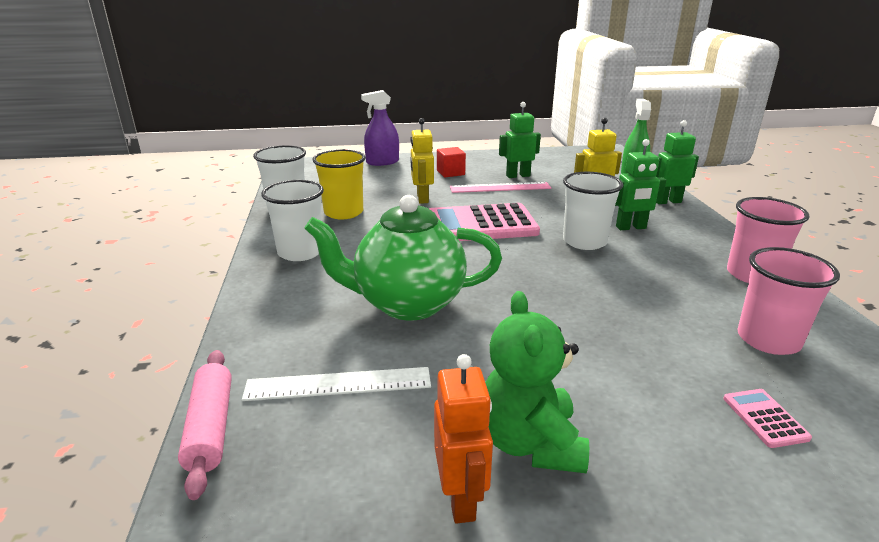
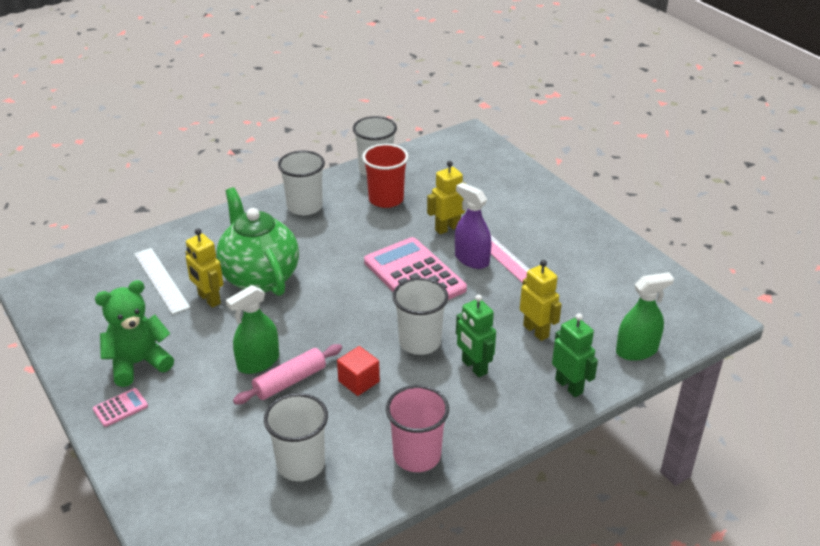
camera: 65 degrees right, 10 degrees up
(211, 428) = (111, 254): pink rolling pin -> pink rolling pin (290, 381)
(343, 212) = (386, 199): yellow cup -> red cup
(382, 162) = (521, 177): purple spray bottle -> purple spray bottle (471, 259)
(421, 349) = (209, 299): none -> yellow robot
(450, 173) = (528, 225): red cube -> red cube (359, 381)
(461, 499) = (90, 349): orange robot -> none
(518, 176) = (558, 268): green robot -> none
(575, 335) = (258, 362): none -> green spray bottle
(764, 418) = (198, 460): pink calculator -> pink calculator (120, 408)
(768, 340) = (301, 464): pink cup -> white cup

